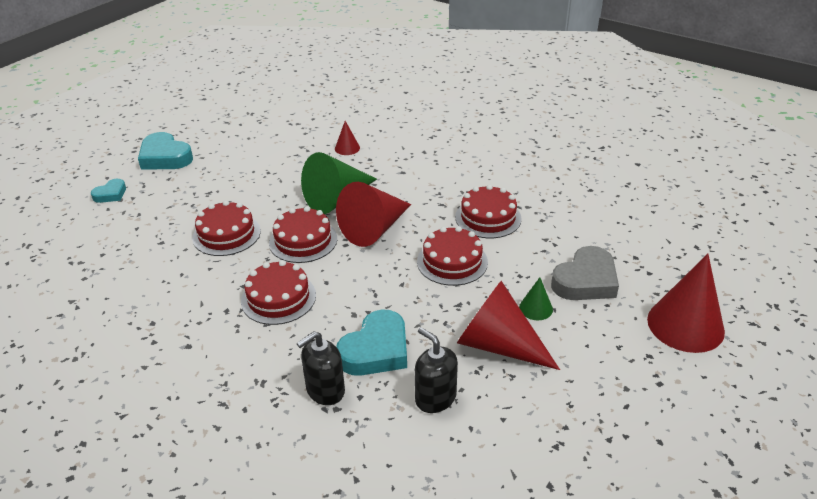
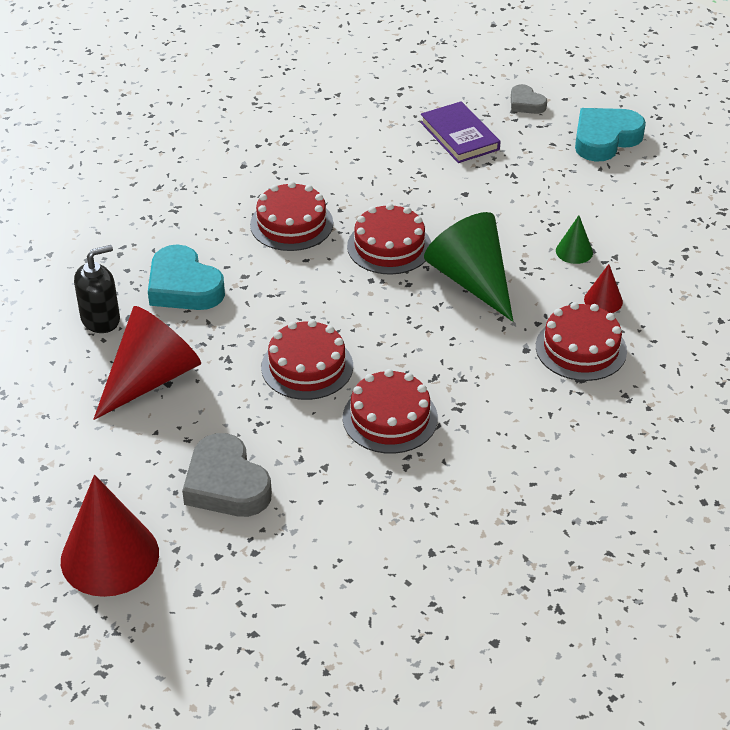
camera: 100 degrees right, 5 degrees up
(111, 194) = (526, 103): turquoise heart -> grey heart
(153, 222) = (459, 136): none -> purple book
(226, 234) = (420, 189): red cake -> red cake (581, 348)
(325, 390) = (145, 248): black soap dispenser -> none
(374, 229) = (396, 307): red cone -> none
(536, 308) = (195, 423): green cone -> green cone (574, 251)

